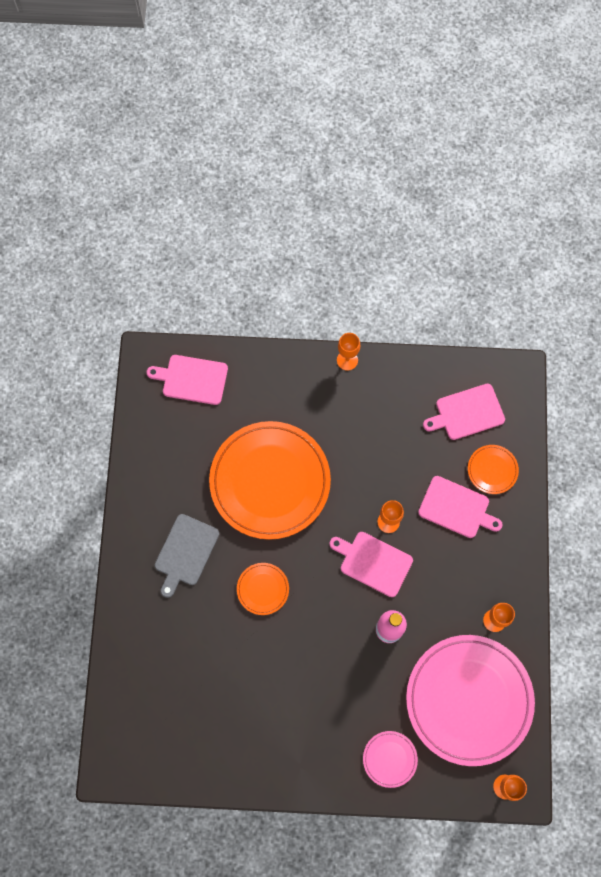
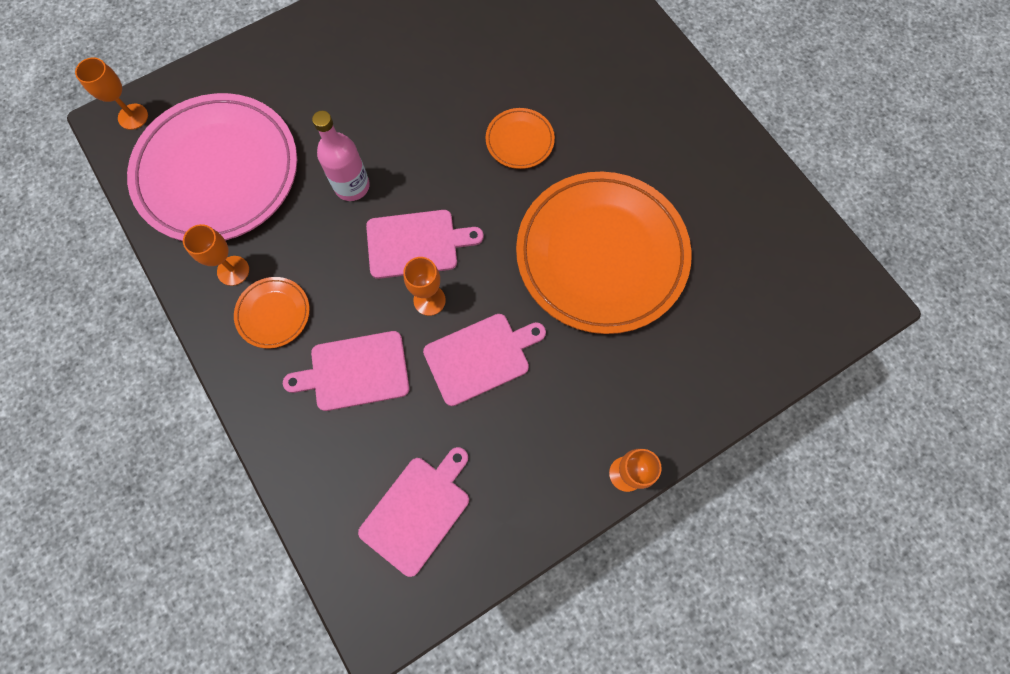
camera: 145 degrees right, 0 degrees up
(185, 552) = (630, 124): grey cutting board -> none
(192, 379) = (791, 312): pink cutting board -> pink cutting board (480, 357)
(390, 759) = (273, 71): pink plate -> none
(492, 470) = (337, 453): orange plate -> orange plate (273, 313)

